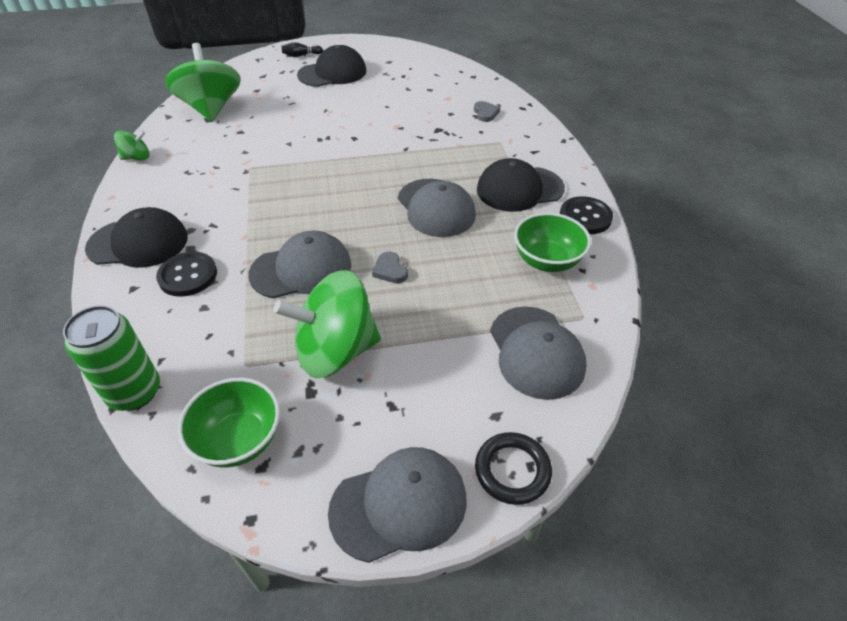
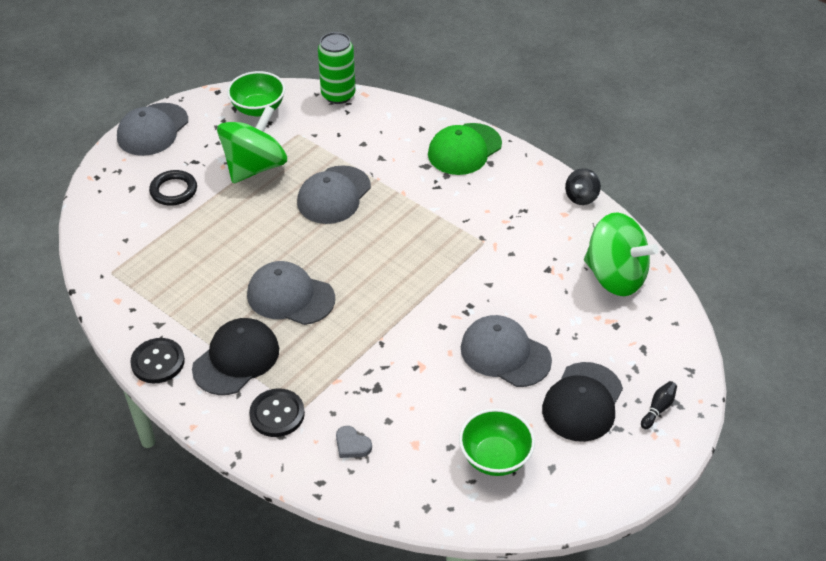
camera: 140 degrees right, 0 degrees up
(137, 158) = (581, 197): green spinning top -> black spinning top
(138, 243) = (464, 149): black cap -> green cap
(188, 275) = (400, 152): black button -> black button (277, 414)
(390, 270) = (273, 228): grey heart -> none
(512, 470) = (105, 170): black ring -> black ring (173, 190)
(536, 352) = (130, 232): grey cap -> grey cap (505, 354)
(547, 261) = (164, 301): green bowl -> green bowl (495, 457)

